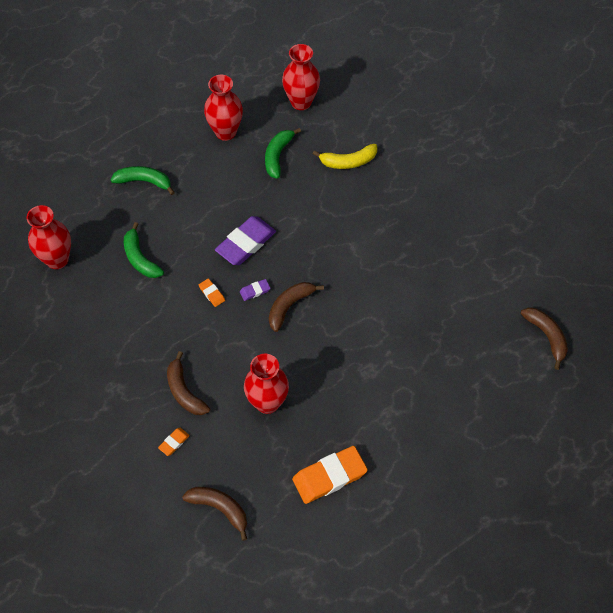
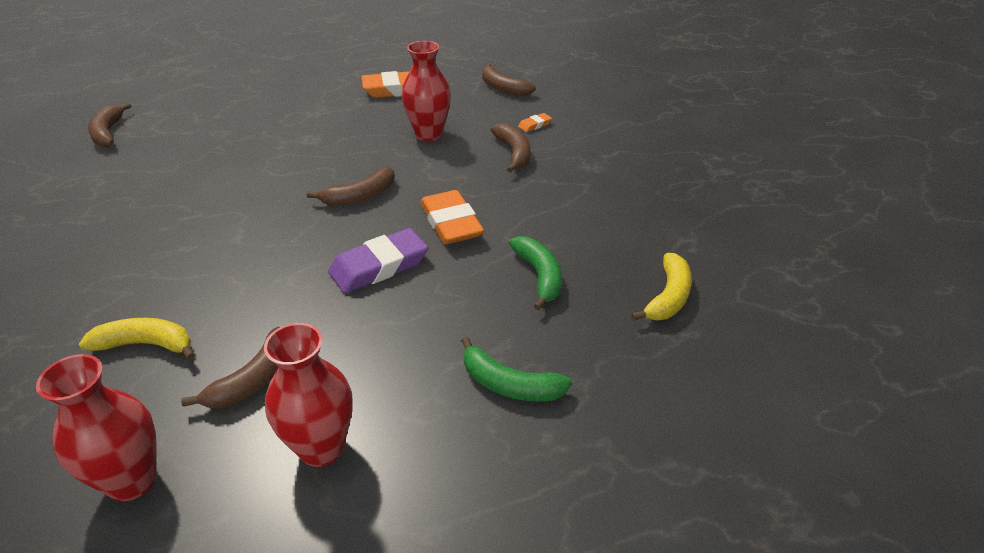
camera: 165 degrees left, 20 degrees down
(57, 259) = (668, 297): red vase -> yellow banana
(212, 294) = (451, 223): orange eraser -> orange eraser, size x2.19
(255, 291) = (394, 216): purple eraser -> none
(278, 156) = (253, 379): green banana -> brown banana

